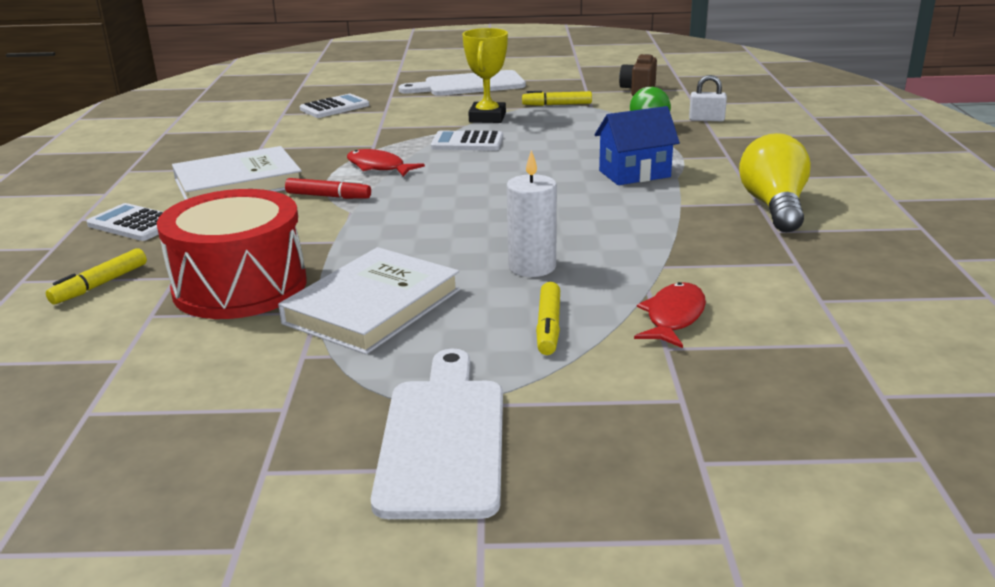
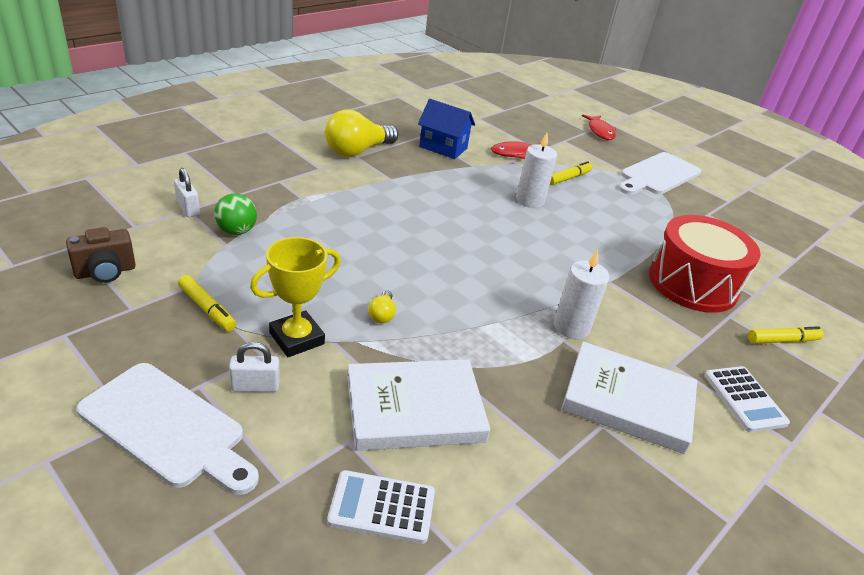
camera: 140 degrees left, 10 degrees up
(328, 196) = (571, 327): red marker -> white candle
(372, 306) = (632, 229): white book -> white book (414, 409)
(378, 167) = (494, 335): red fish -> red fish (600, 131)
(464, 102) = (255, 386): none -> white padlock
(467, 142) = (382, 315): white calculator -> yellow light bulb
(634, 174) = (358, 207): blue house -> blue house (443, 147)

